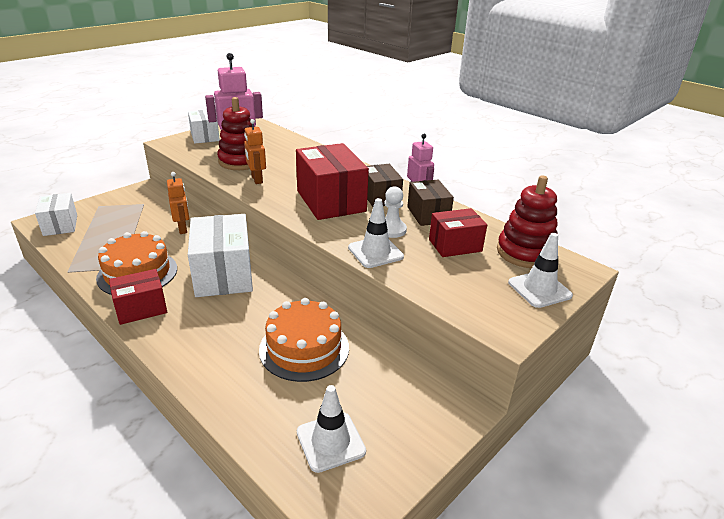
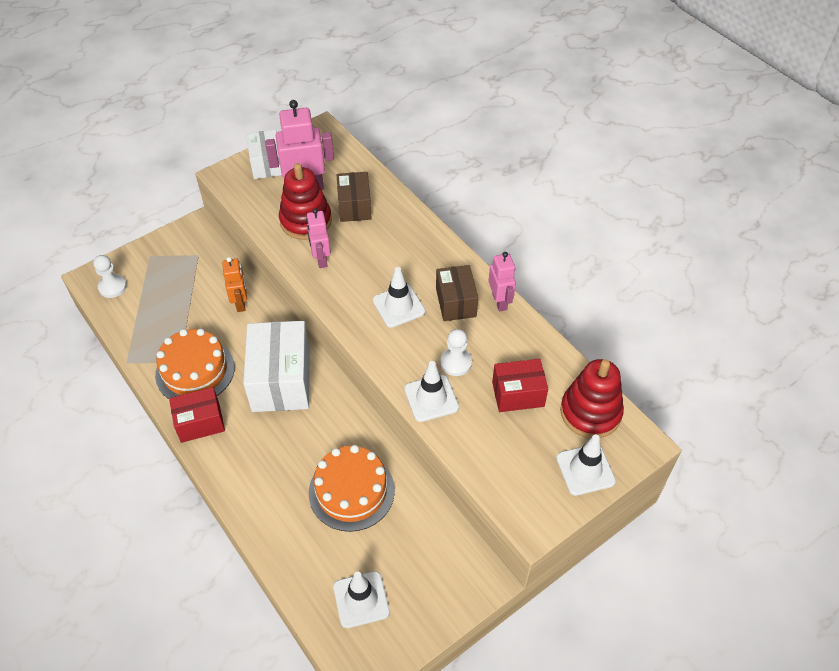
camera: 10 degrees right, 20 degrees up
(60, 225) = (112, 287): white box -> white pawn
(256, 179) = (321, 259): orange robot -> pink robot
(331, 201) = (398, 306): red box -> white traffic cone
(428, 214) = (502, 339): brown box -> brown box (354, 206)

